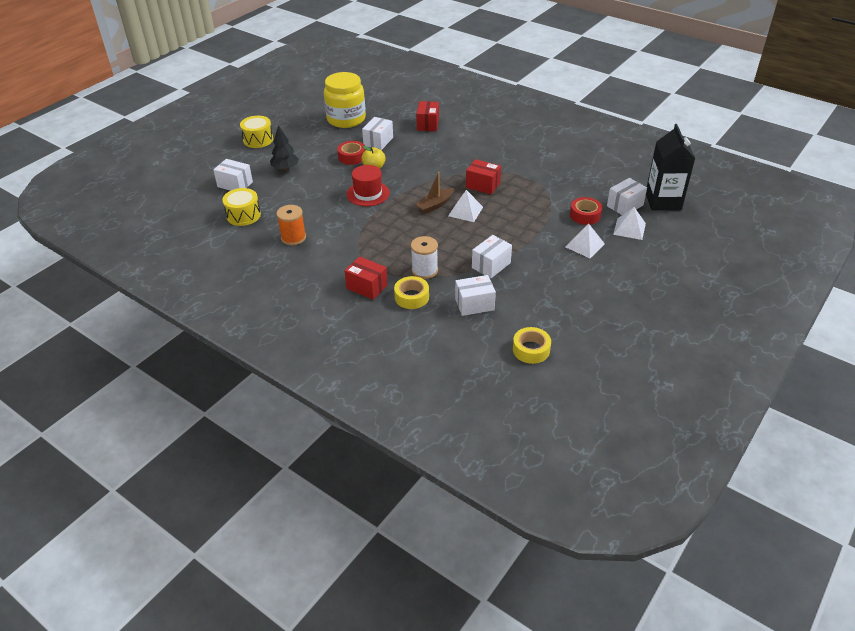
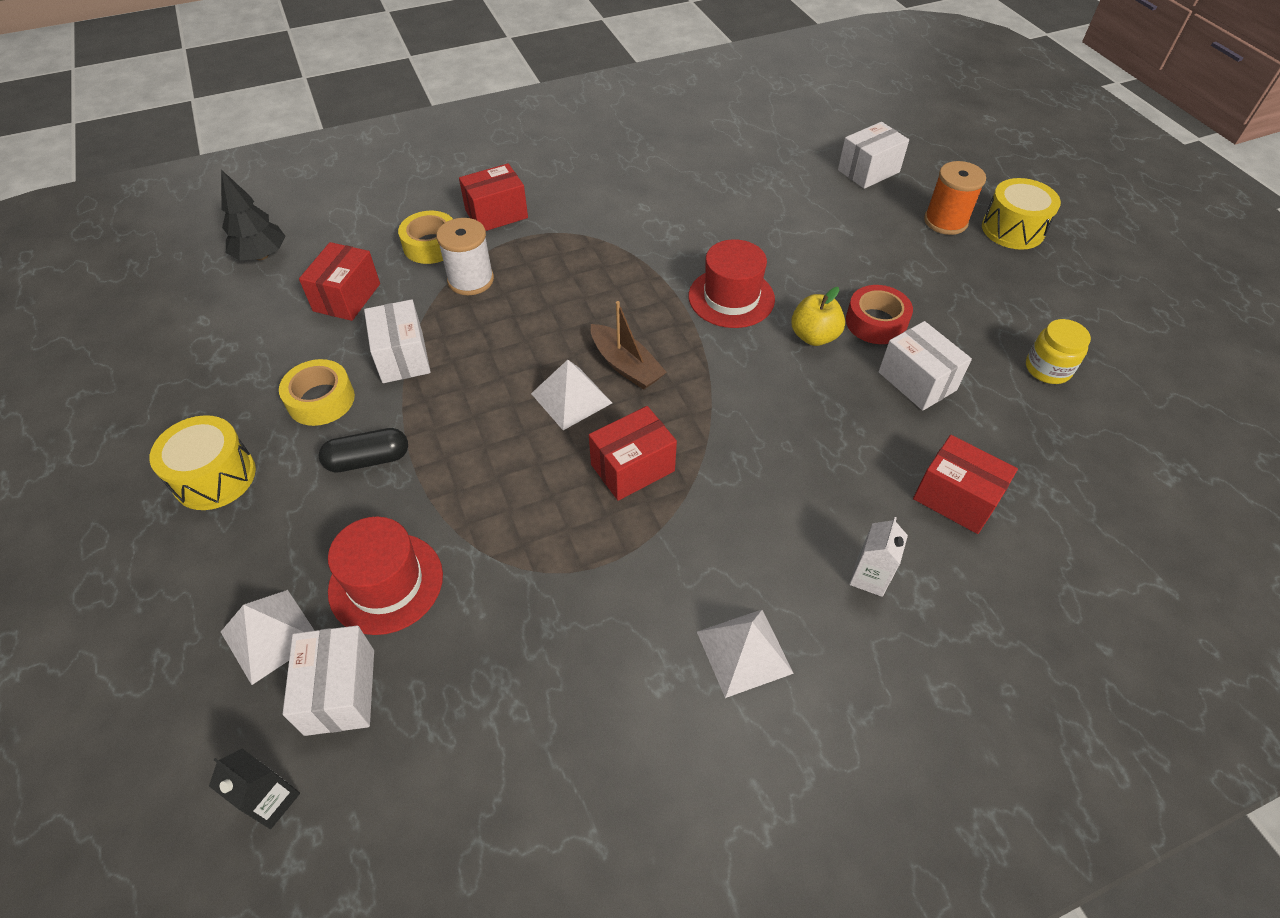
camera: 120 degrees right, 10 degrees up
(243, 215) = (772, 159): yellow drum -> yellow drum (215, 477)
(285, 168) = (885, 232): black tree -> black tree (261, 256)
(293, 237) = (674, 186): orange spool -> orange spool (945, 221)
(346, 119) = (1047, 369): yellow jar -> yellow jar, size x0.48
(435, 205) = (626, 366): brown boat -> brown boat turned 150 degrees clockwise
(474, 304) = (347, 297): white box -> red box
(475, 131) = (869, 577): none -> white carton
(531, 350) = (205, 309): yellow tape -> yellow tape (321, 400)
(548, 245) = (368, 460): none -> black capsule
(585, 215) = (386, 583): red tape -> red hat
(585, 245) = (311, 517): white pyramid -> white pyramid (744, 652)
(663, 201) = (271, 800): black carton -> black carton, size x0.44

